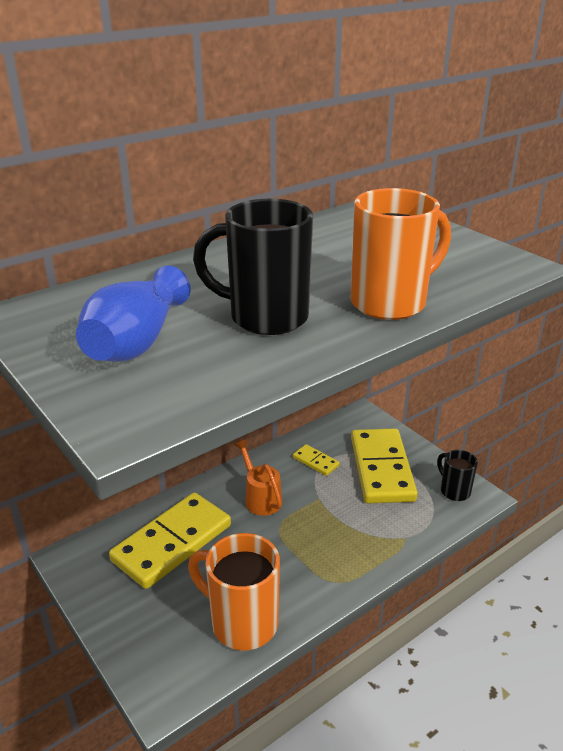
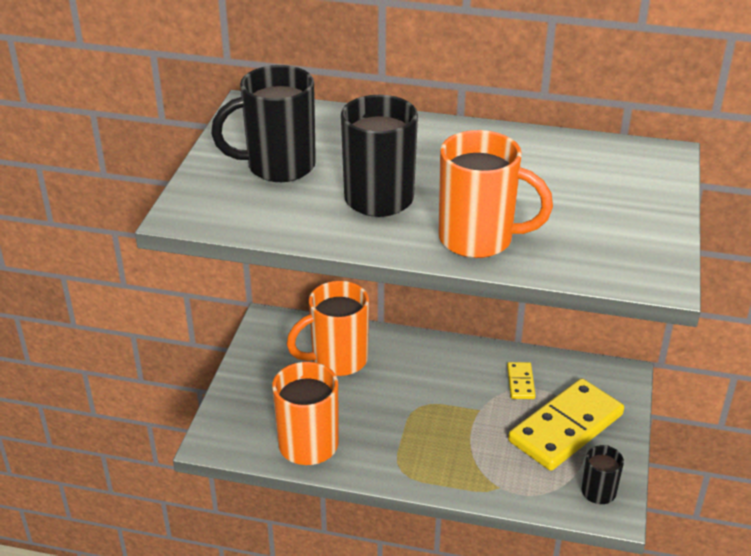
camera: 50 degrees right, 5 degrees up
(137, 342) = (278, 167): blue vase -> black mug
(172, 542) = (337, 360): yellow domino -> orange mug
(260, 498) = (437, 376): orange watering can -> none

